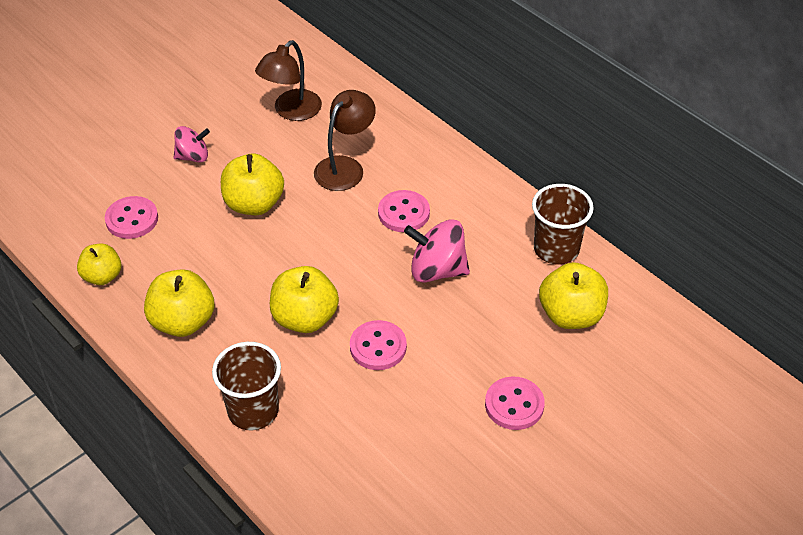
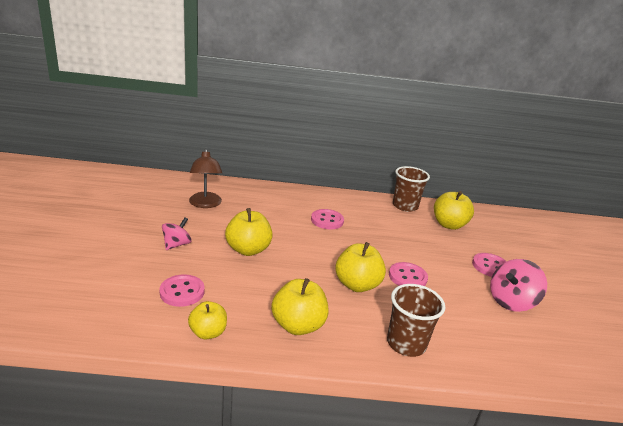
camera: 50 degrees left, 20 degrees down
(345, 167) = (270, 215): brown lamp -> none
(437, 270) = (377, 234): pink spinning top -> pink spinning top (511, 301)

